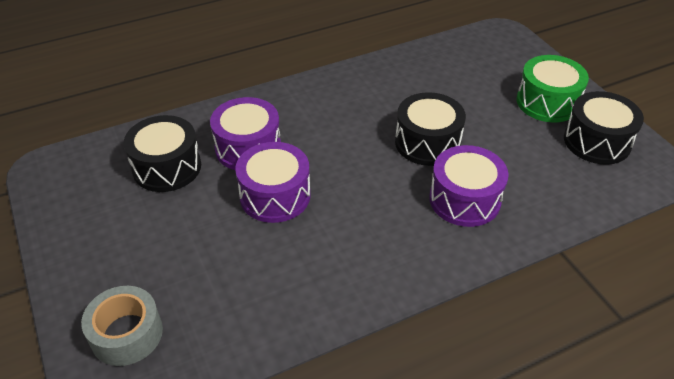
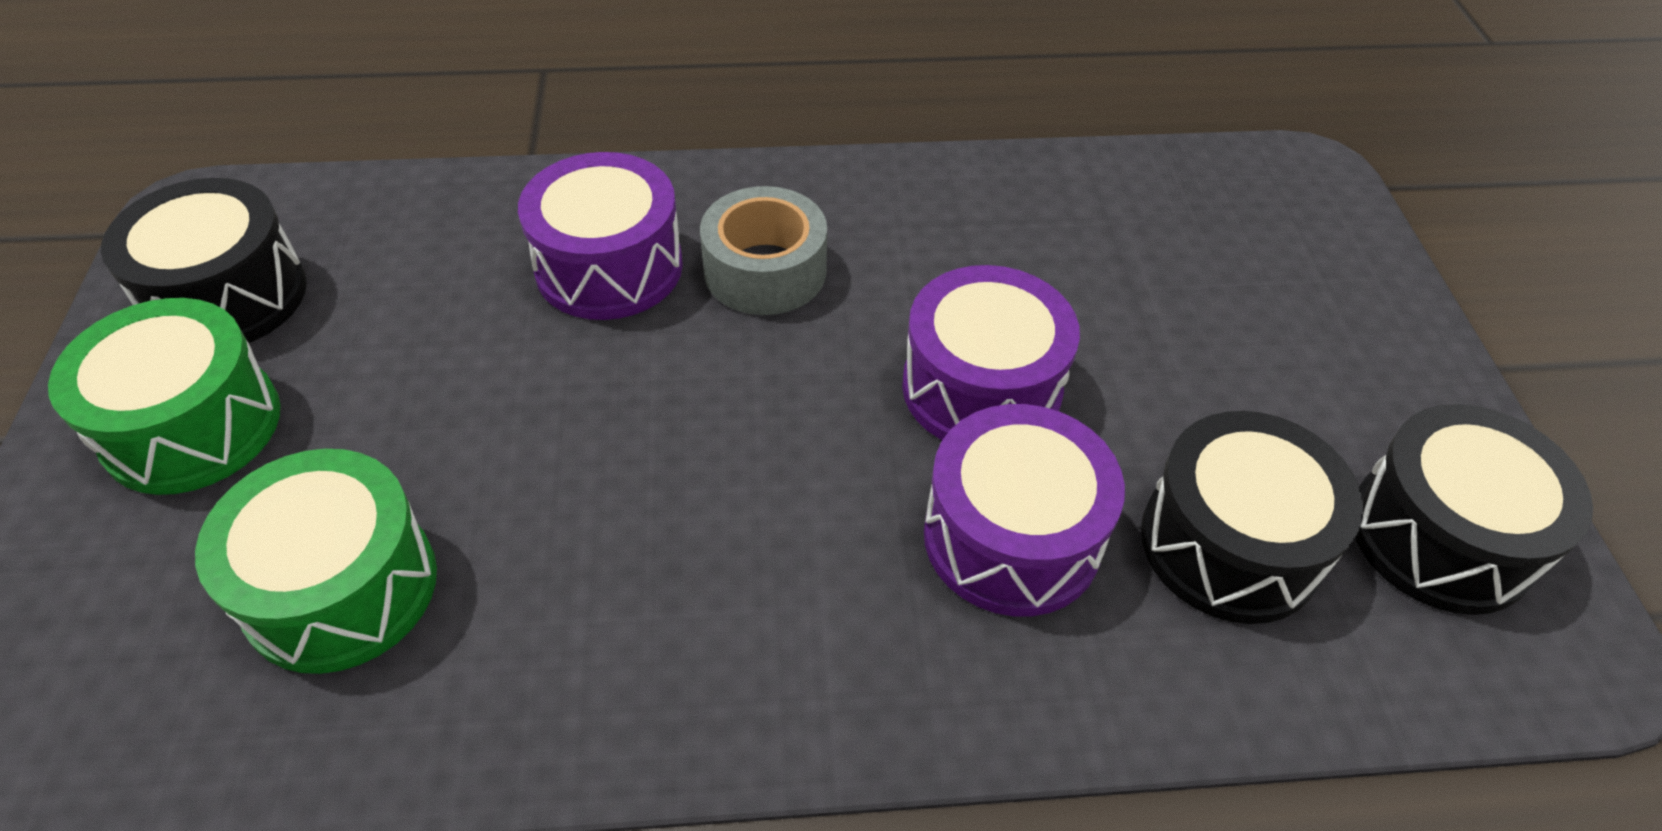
camera: 160 degrees left, 5 degrees up
(126, 334) = (1286, 232): grey tape -> grey tape (765, 271)
(427, 143) = (575, 409): black drum -> black drum (1440, 536)
(450, 80) = (341, 587): none -> green drum

